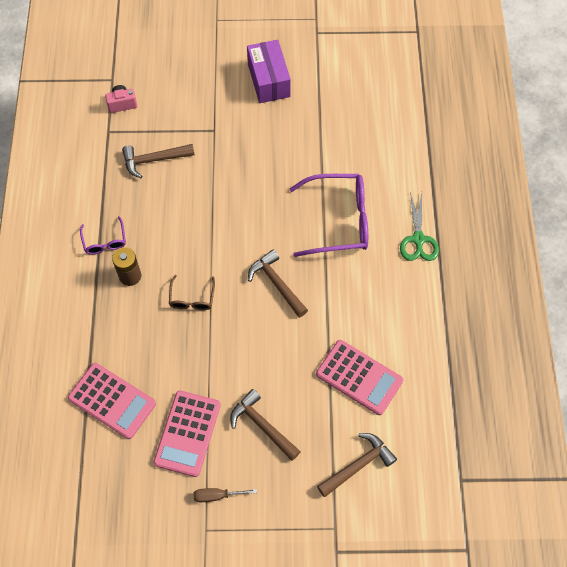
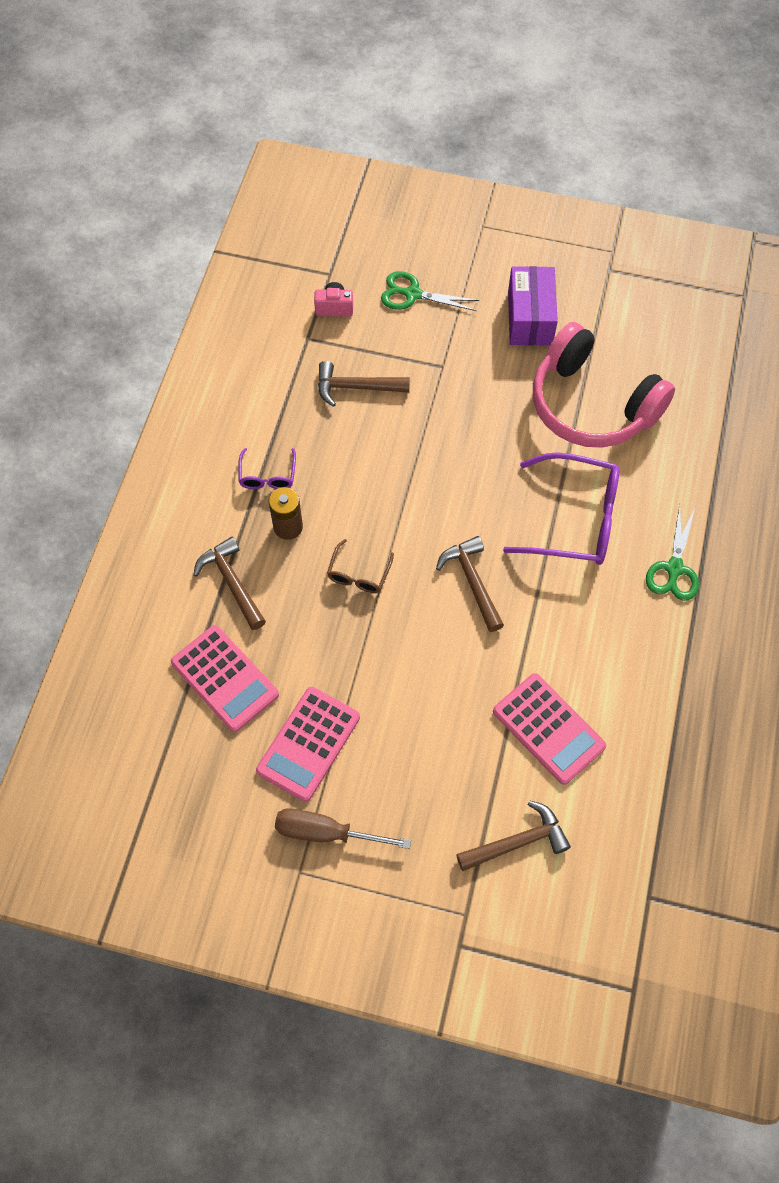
camera: 15 degrees right, 0 degrees up
(178, 81) = (412, 294): none -> green scissors
(217, 495) = (325, 832): brown screwdriver -> brown screwdriver, size x1.63
(262, 425) = (406, 758): brown hammer -> brown hammer (232, 582)
(329, 134) = (591, 405): none -> pink headphones

